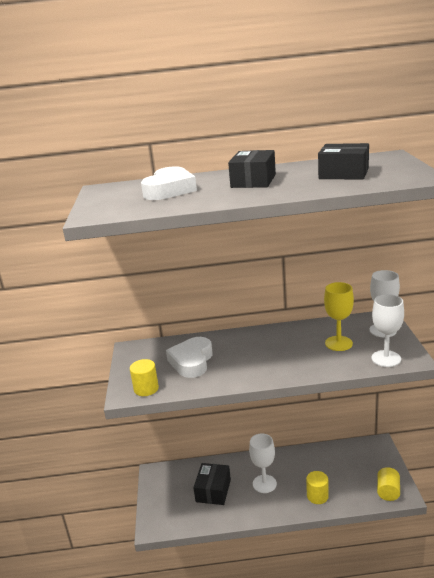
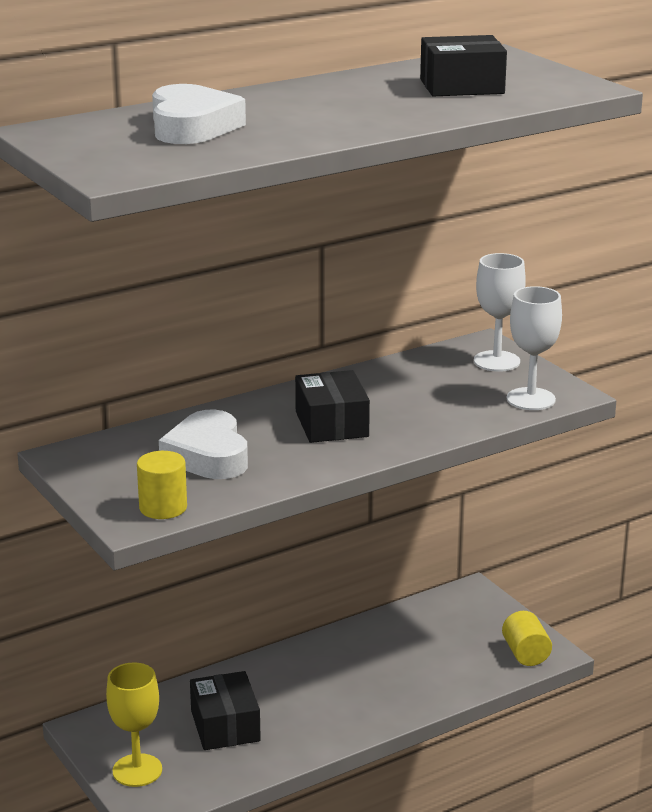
camera: 30 degrees left, 0 degrees up
(253, 181) = (324, 104): black box -> black box (331, 424)
(264, 484) = (312, 693): white goblet -> none
(317, 496) = (416, 688): yellow cylinder -> none
(338, 343) = (440, 390): yellow goblet -> yellow goblet (137, 770)

